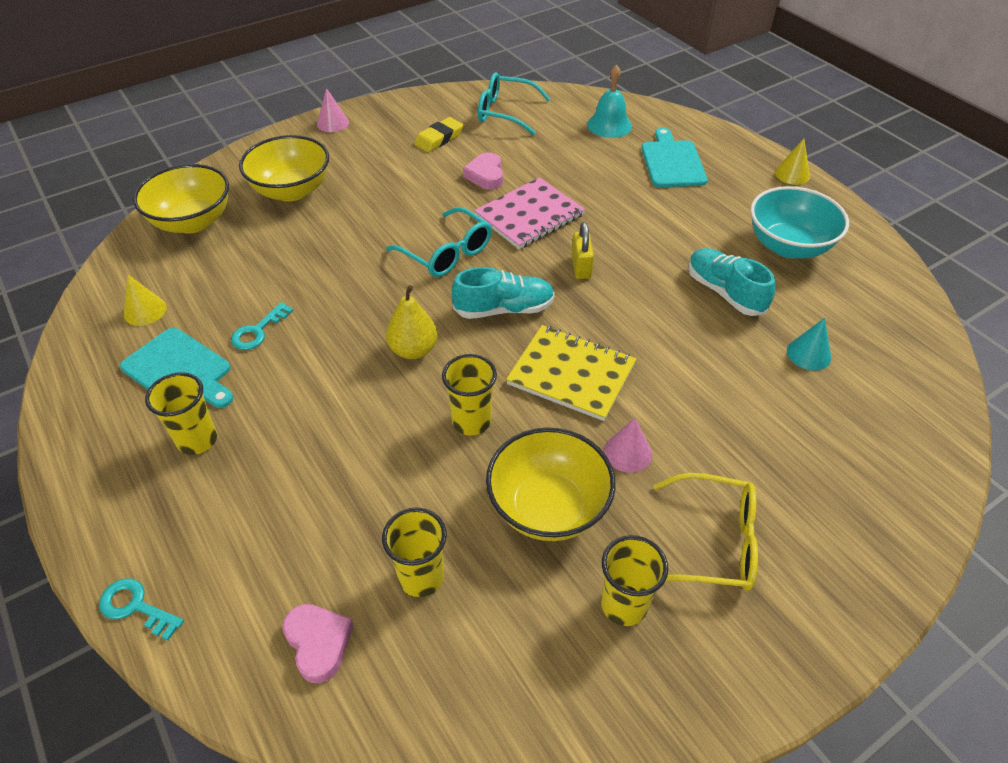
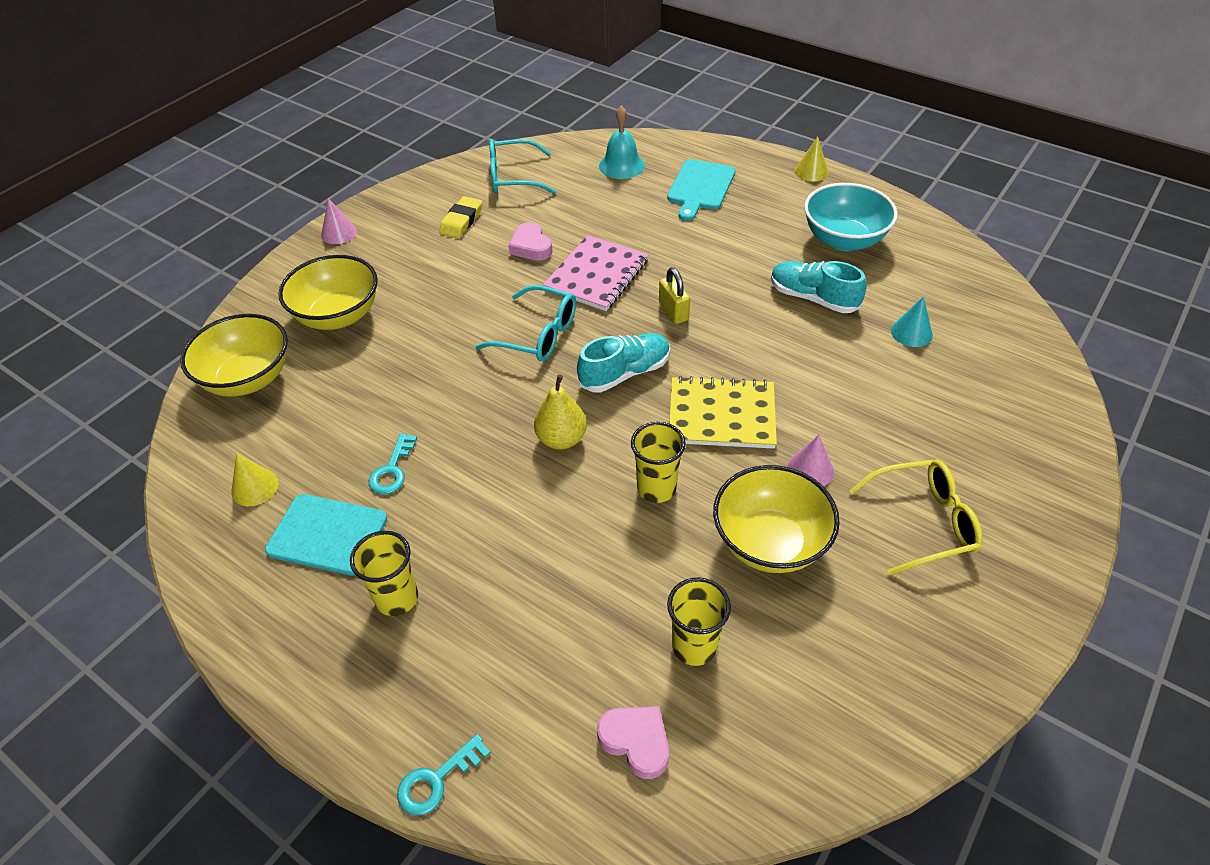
camera: 20 degrees left, 0 degrees up
(136, 607) = (436, 780): turquoise key -> turquoise key turned 45 degrees counterclockwise
(624, 605) = (880, 603): yellow cup -> none
(672, 162) = (700, 187): turquoise cutting board -> turquoise cutting board turned 135 degrees counterclockwise

